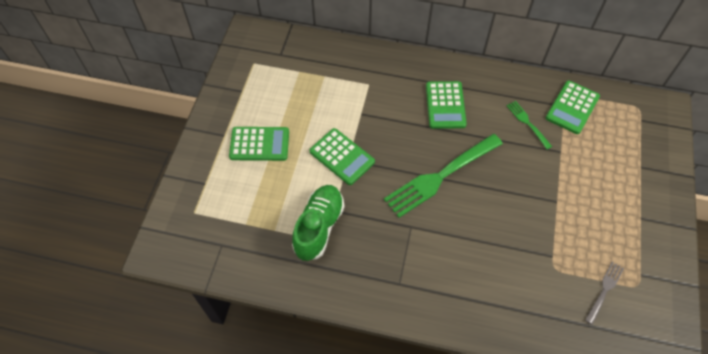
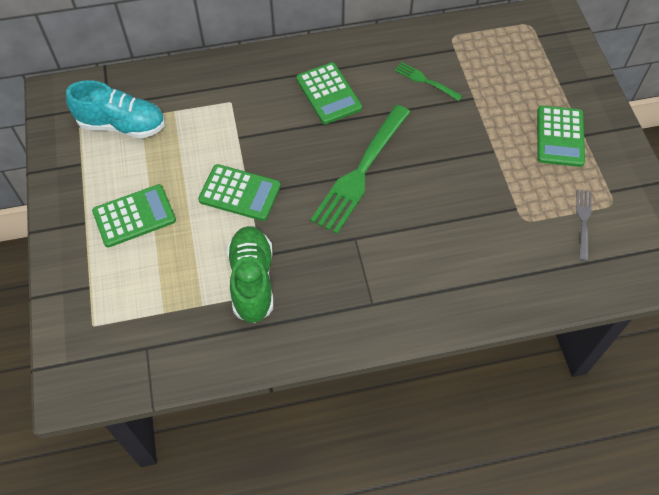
camera: 25 degrees left, 0 degrees up
(283, 73) = (122, 125): none -> turquoise shoe
(572, 107) = (463, 48): green calculator -> green calculator (560, 136)

